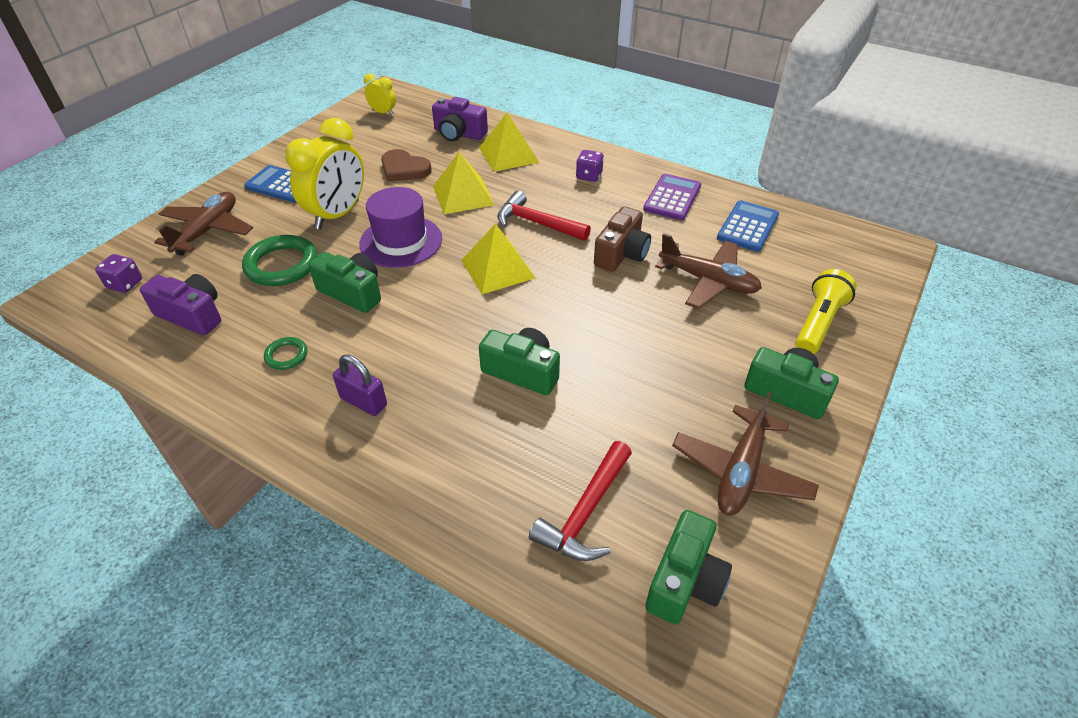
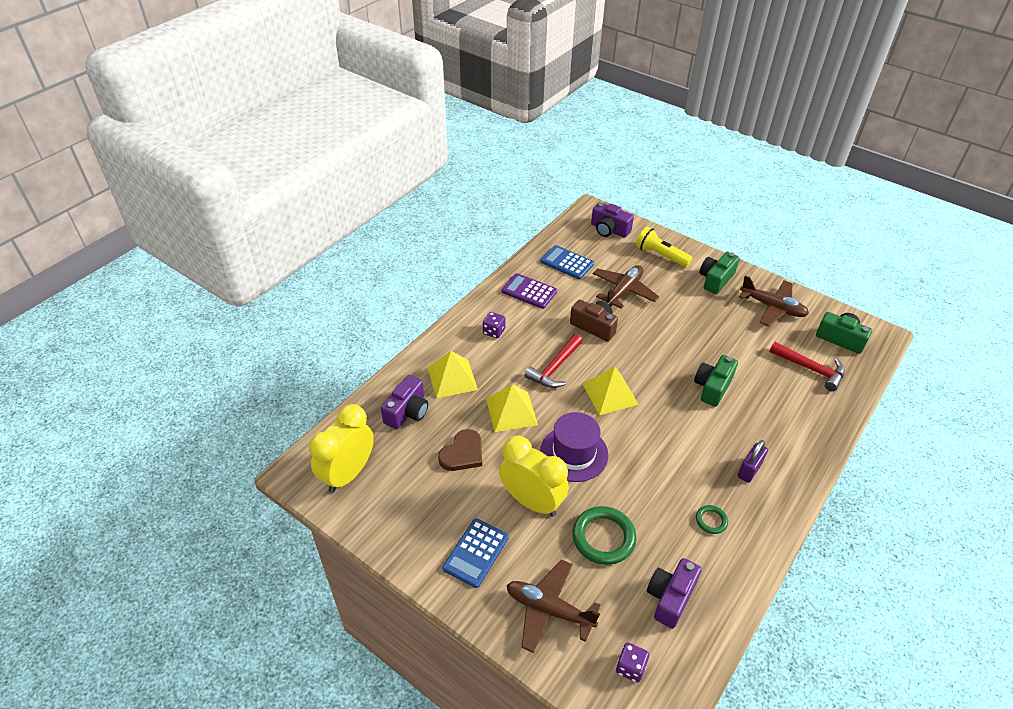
camera: 85 degrees left, 0 degrees up
(352, 292) = (638, 483): green camera -> none
(383, 113) = (348, 474): yellow clock -> yellow clock, size x2.02
(853, 266) = (609, 230): none -> purple camera

